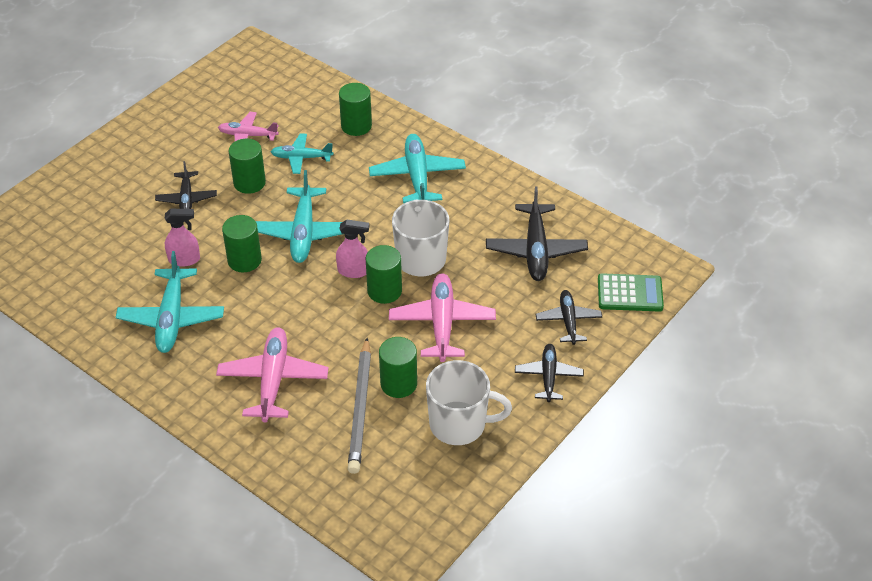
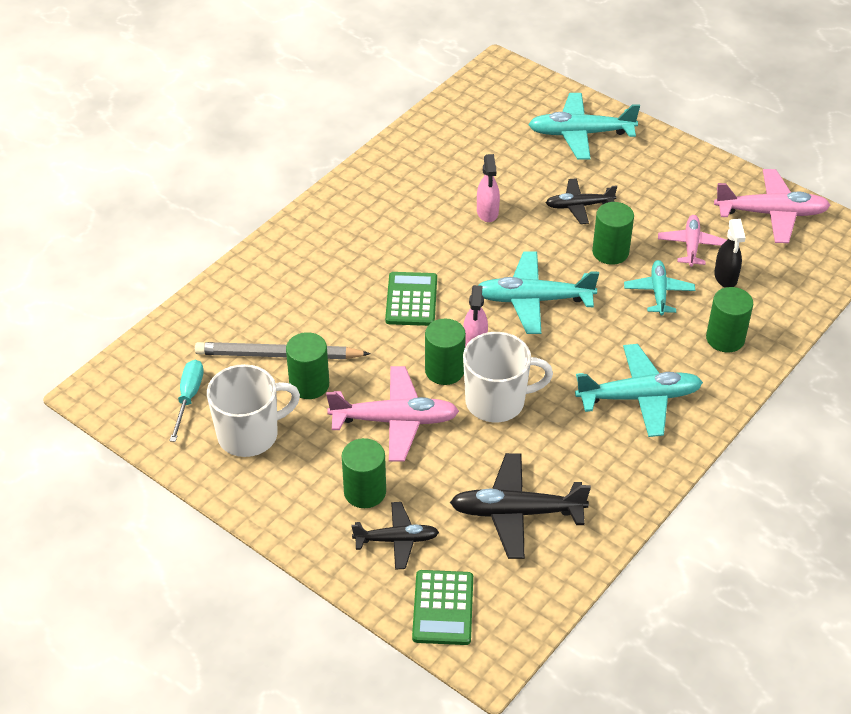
camera: 90 degrees right, 0 degrees up
(172, 318) = (405, 211): turquoise plane -> turquoise plane (580, 134)
(244, 260) = (488, 256): green cylinder -> green cylinder (365, 492)
(273, 380) = (321, 288): pink plane -> pink plane (771, 213)
(288, 120) = (725, 277): none -> black spray bottle
(295, 313) = (411, 300): none -> green calculator
(413, 475) = (188, 398): none -> turquoise screwdriver
(459, 424) = (249, 434): white mug -> white mug turned 120 degrees counterclockwise
(548, 376) = (311, 516): black plane -> none

